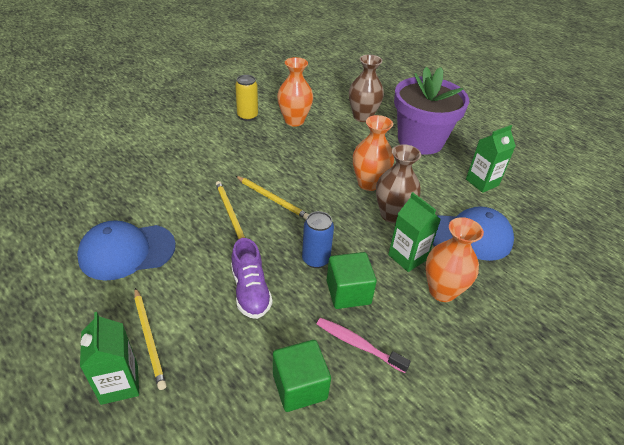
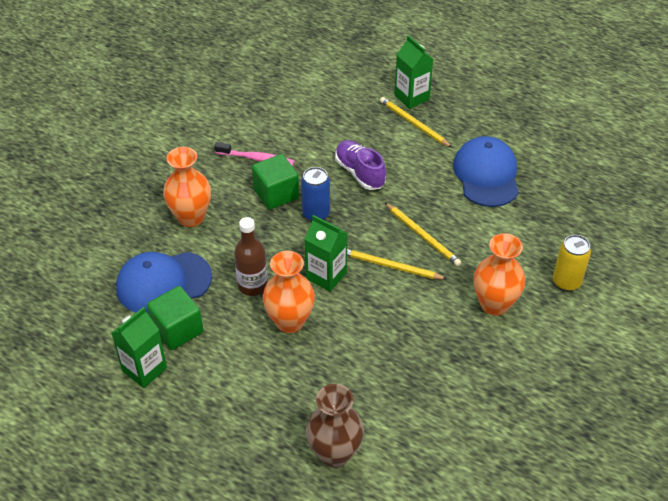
camera: 165 degrees right, 5 degrees up
(127, 251) = (486, 175): blue cap -> blue cap turned 60 degrees counterclockwise
(247, 116) = (502, 393): yellow can -> yellow can (566, 282)
(294, 121) = (431, 406): orange vase -> orange vase (494, 304)
(299, 386) = (291, 124): green cube -> green cube (177, 329)
(392, 214) = (252, 285): brown vase -> brown bottle
(407, 257) = (228, 240): green carton -> green carton (326, 276)
(420, 140) = (235, 426): purple flower pot -> none

